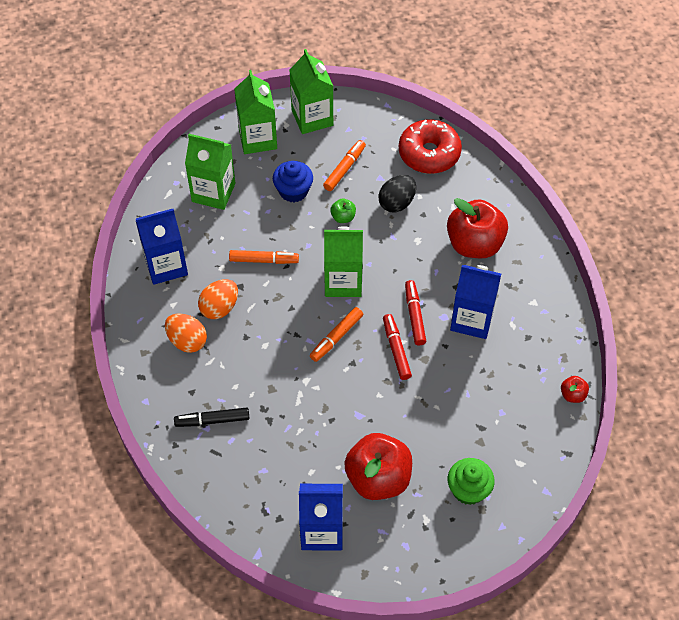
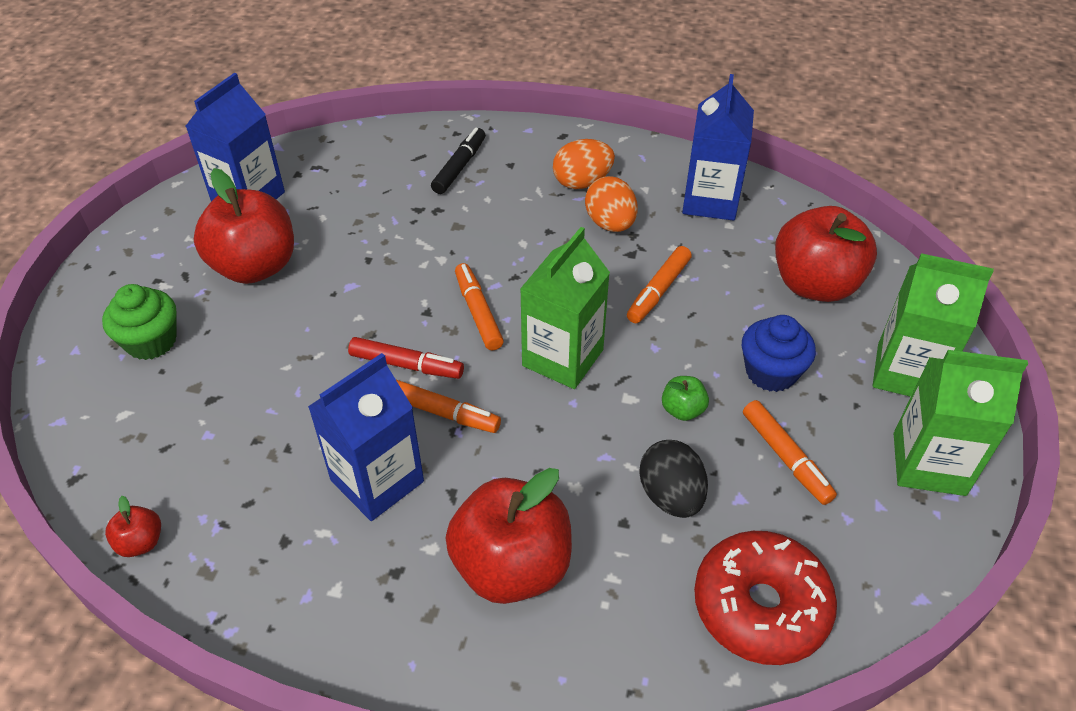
camera: 120 degrees right, 10 degrees down
(213, 192) = (814, 285): green carton -> red apple
(414, 315) = (442, 412): red marker -> orange marker

